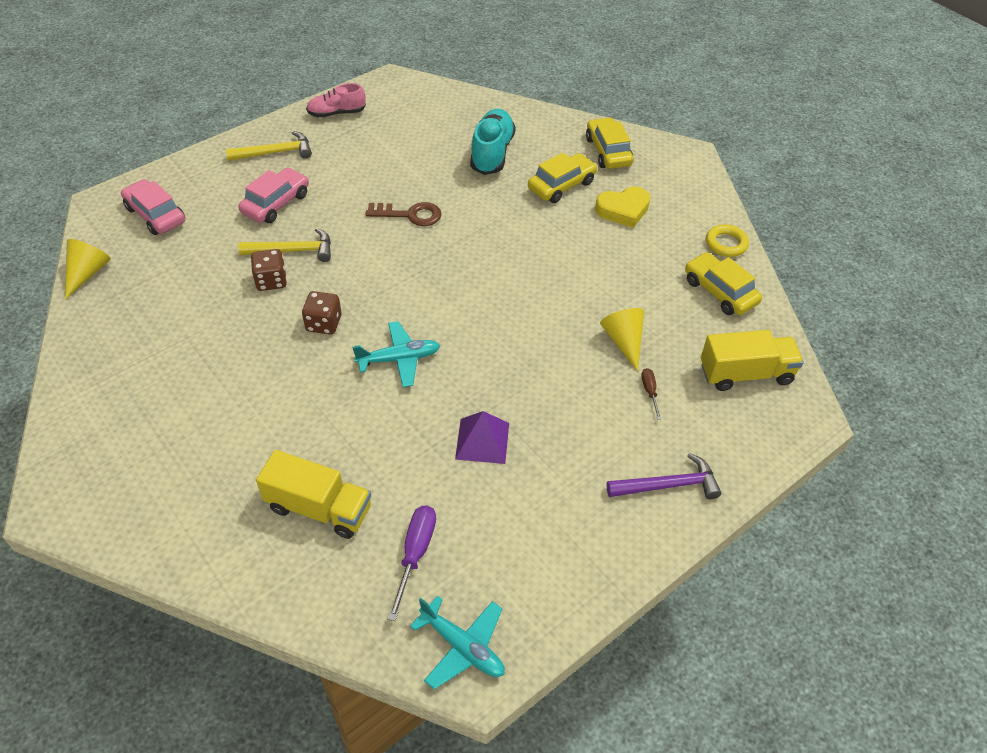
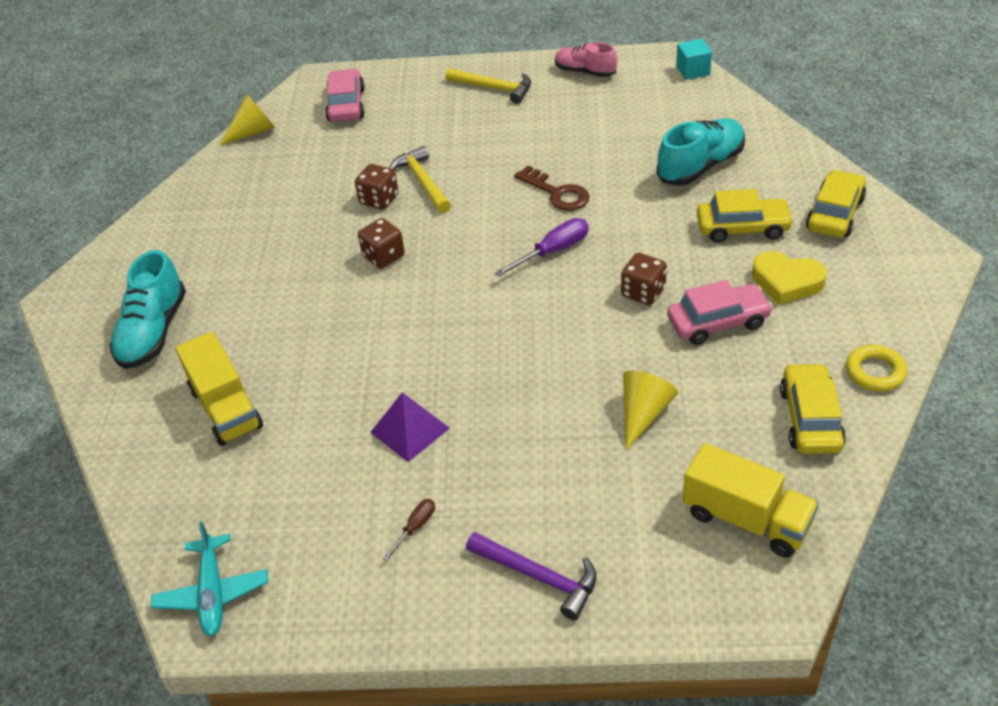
camera: 45 degrees right, 5 degrees down
(182, 485) = (153, 332): none -> turquoise shoe
(276, 203) = (449, 134): pink car -> pink car (718, 322)
(293, 251) = (422, 181): yellow hammer -> yellow hammer turned 150 degrees counterclockwise
(399, 359) = (414, 319): turquoise plane -> none
(415, 554) = (257, 492): purple screwdriver -> purple screwdriver (553, 251)
(417, 84) = (693, 71): none -> turquoise cube
(542, 259) = (643, 292): none -> brown dice
(649, 391) = (617, 477): brown screwdriver -> brown screwdriver (415, 527)

